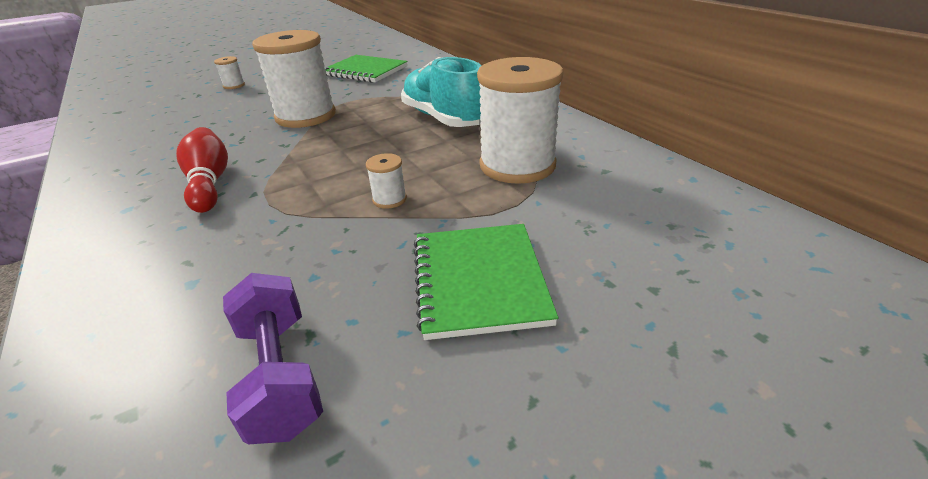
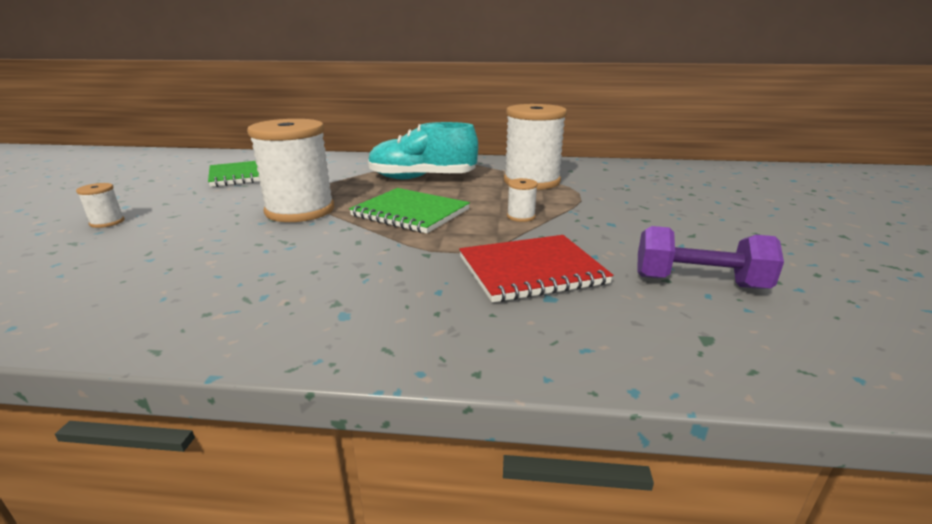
camera: 55 degrees left, 10 degrees down
(209, 183) = (365, 268): red bowling pin -> none
(248, 253) = (531, 270): none -> red notebook
(479, 280) = (649, 218): green notebook -> green notebook (410, 213)

